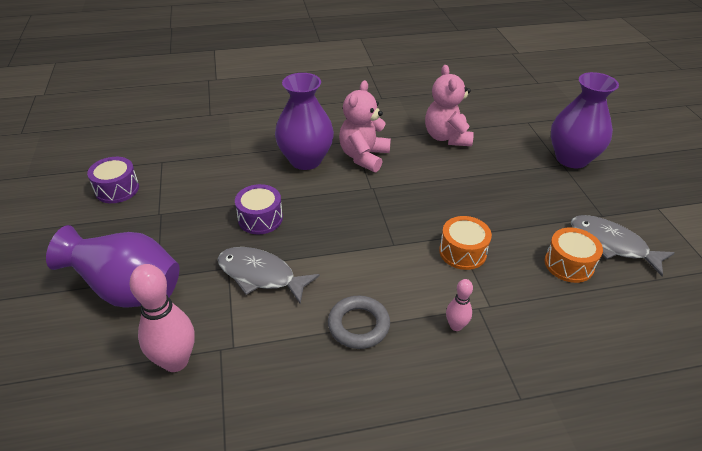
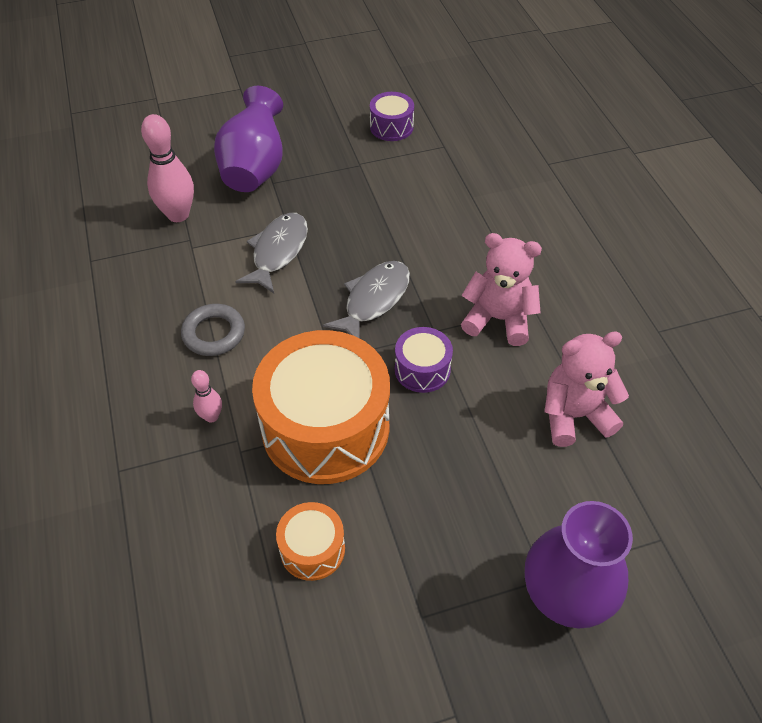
camera: 85 degrees right, 10 degrees up
(260, 218) = (361, 238): purple drum -> purple drum (422, 369)
(305, 160) = (476, 262): purple vase -> none
(462, 252) = (325, 427): orange drum -> orange drum, size x2.16
(612, 244) = (356, 616): grey fish -> grey fish (374, 300)

